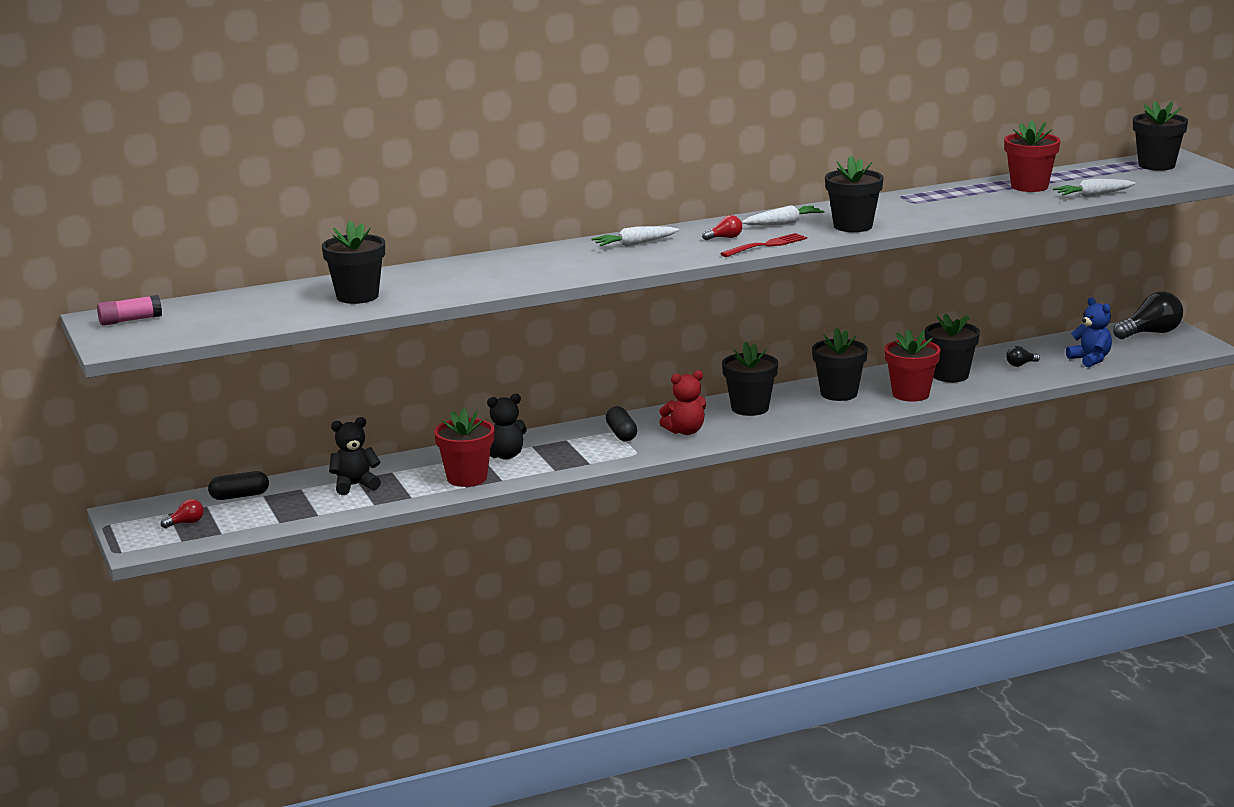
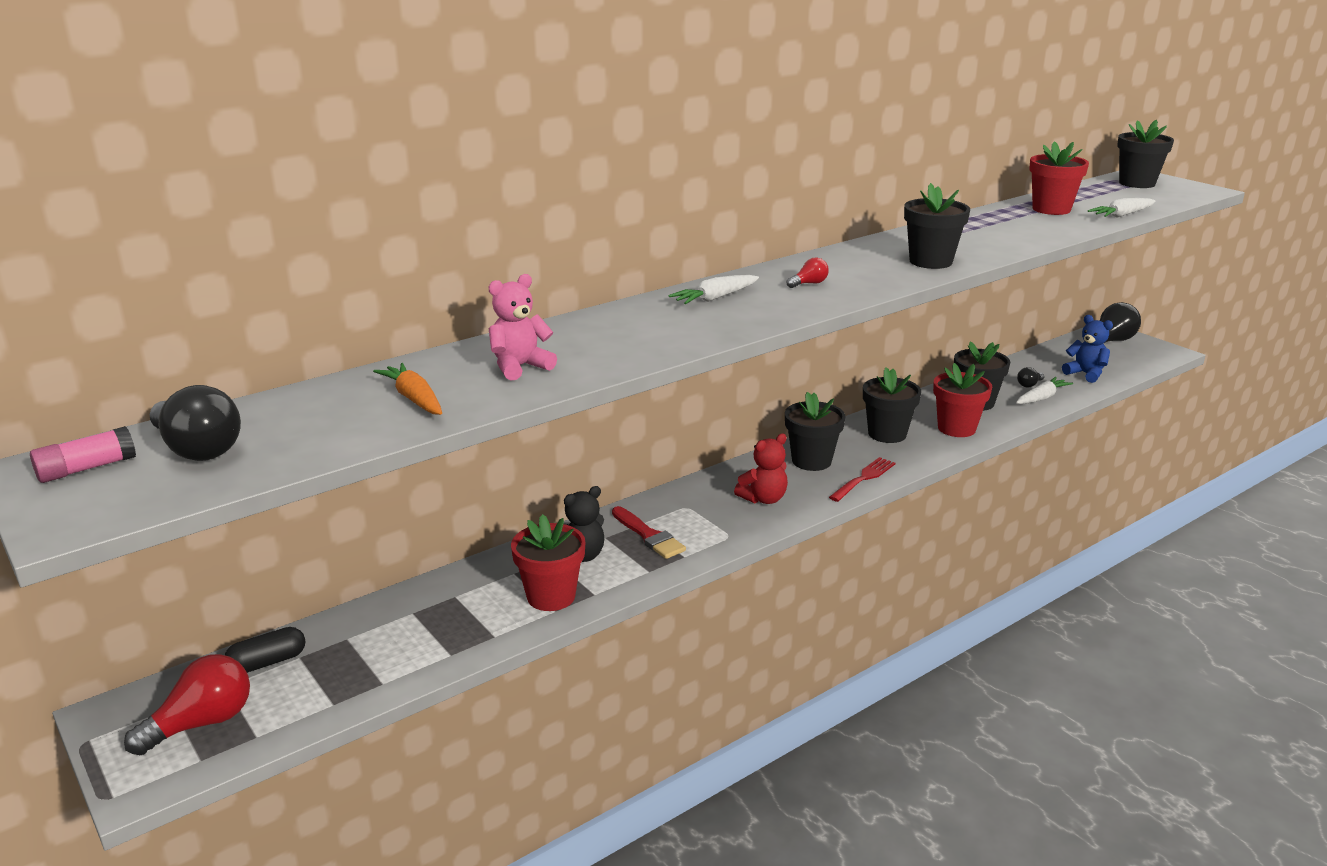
camera: 15 degrees left, 5 degrees up
(186, 523) = (201, 723): red light bulb -> red light bulb, size x2.07
(201, 315) = (197, 449): none -> black light bulb
(355, 485) = (415, 625): black teddy bear -> none
(357, 296) = (414, 399): black flower pot -> orange carrot
(445, 282) = (520, 367): none -> pink teddy bear
(569, 448) = (649, 536): none -> red brush
(621, 434) = (696, 509): black capsule -> none
(767, 245) = (863, 290): red fork -> red fork (864, 478)
(783, 223) = (855, 262): white carrot -> white carrot (1041, 398)

